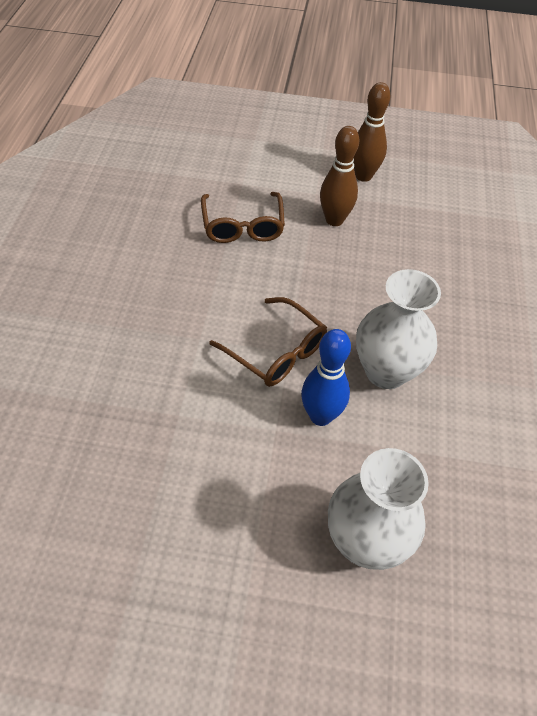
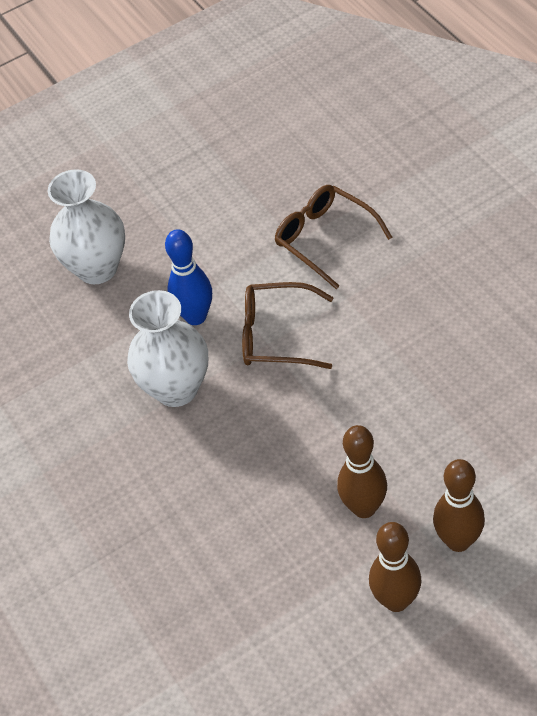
camera: 150 degrees right, 0 degrees up
(243, 226) = (439, 423): brown glasses -> brown glasses (324, 238)
(302, 175) = (458, 541): none -> brown bowling pin

